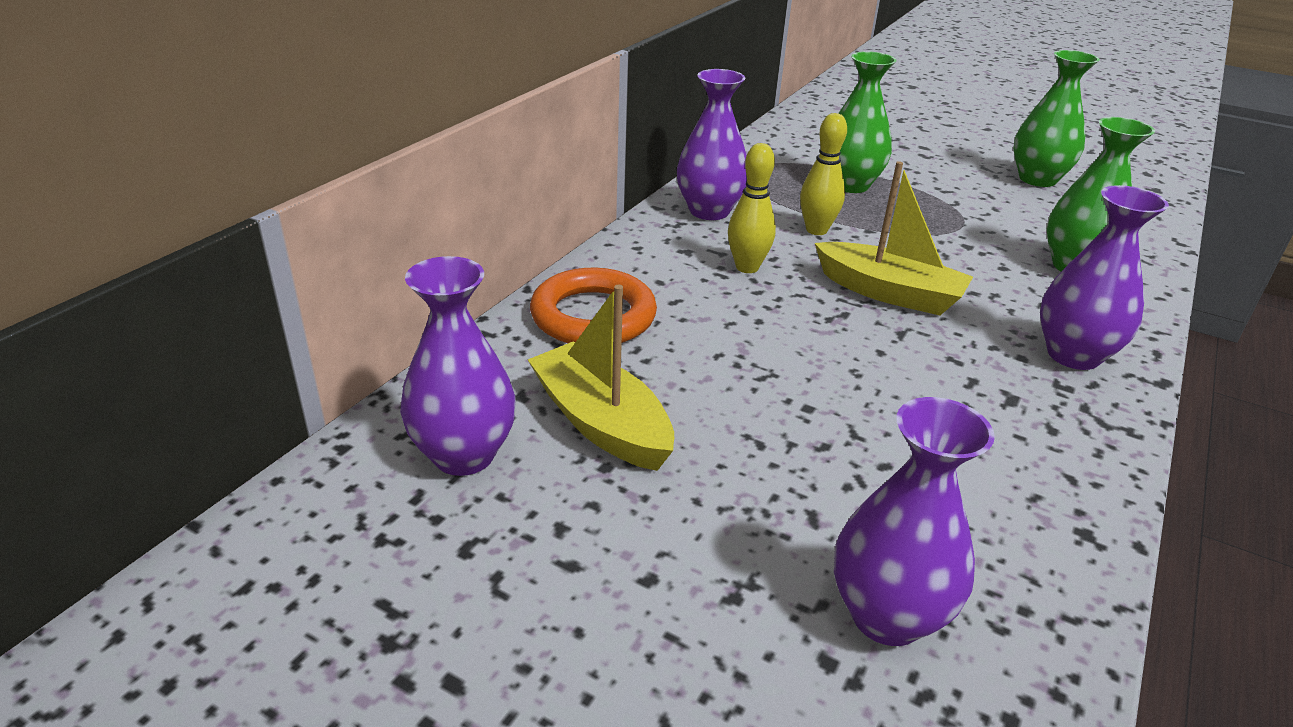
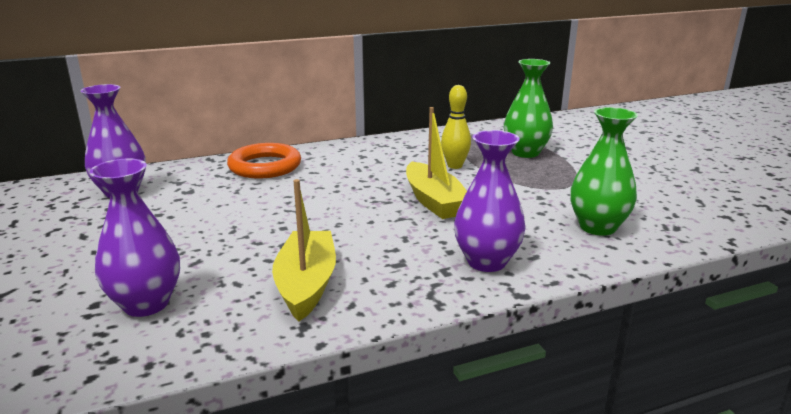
camera: 40 degrees right, 10 degrees down
(601, 423) = (188, 200): yellow boat -> yellow boat (306, 284)
(709, 211) = (411, 144): purple vase -> none
(747, 267) = (378, 170): yellow bowling pin -> none
(1037, 179) = (683, 181): green vase -> none

